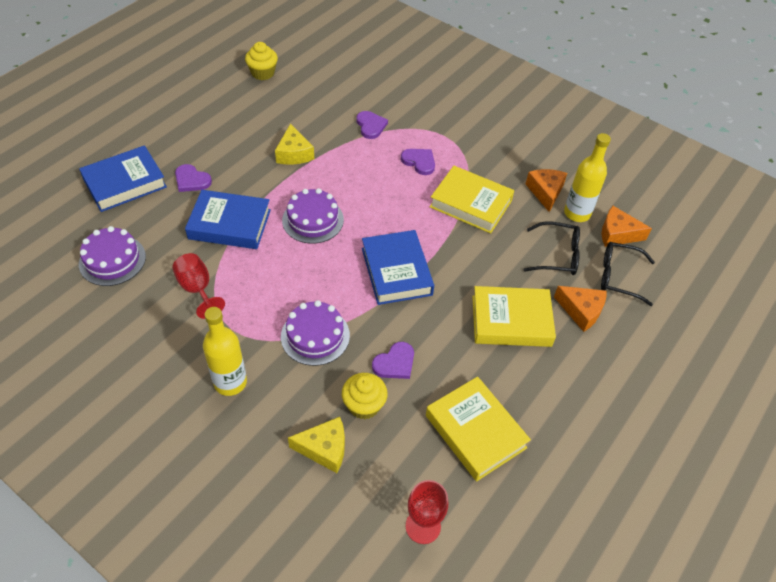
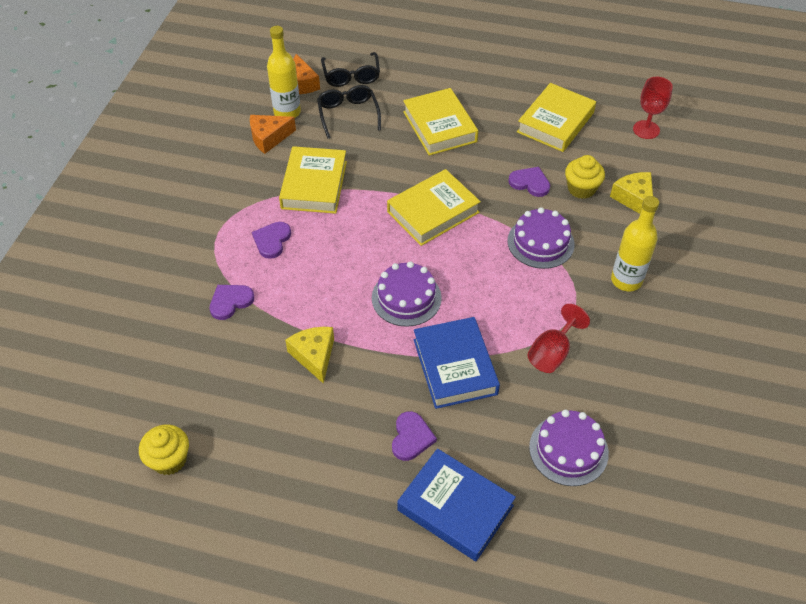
camera: 110 degrees left, 0 degrees up
(294, 153) = (314, 356): yellow cheese -> yellow cheese turned 75 degrees counterclockwise
(396, 271) = (433, 212): blue book -> yellow book
(581, 311) = (402, 90): orange cheese -> none

